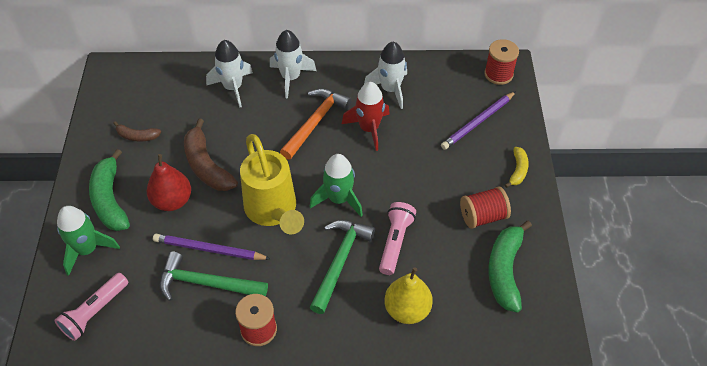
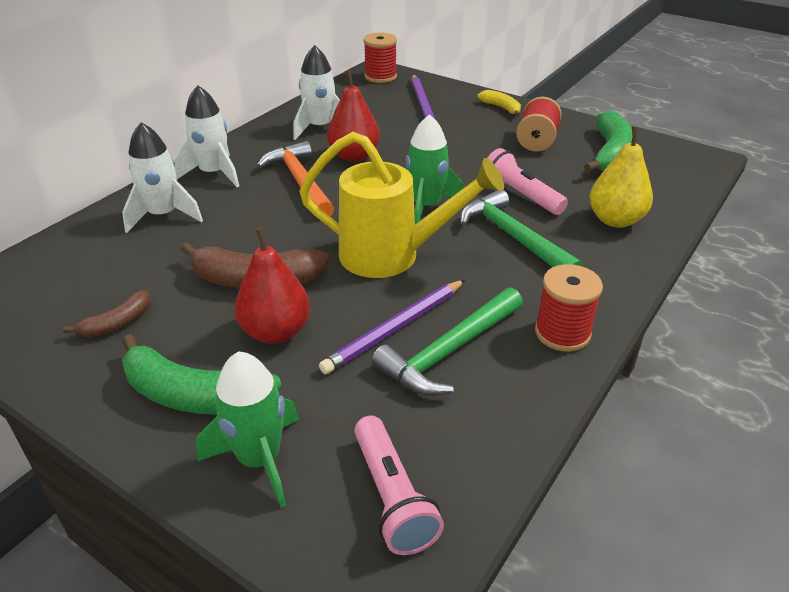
camera: 55 degrees left, 15 degrees down
(369, 129) = (354, 156): red rocket -> red pear
(505, 270) = (610, 154): green banana -> green banana turned 120 degrees counterclockwise

